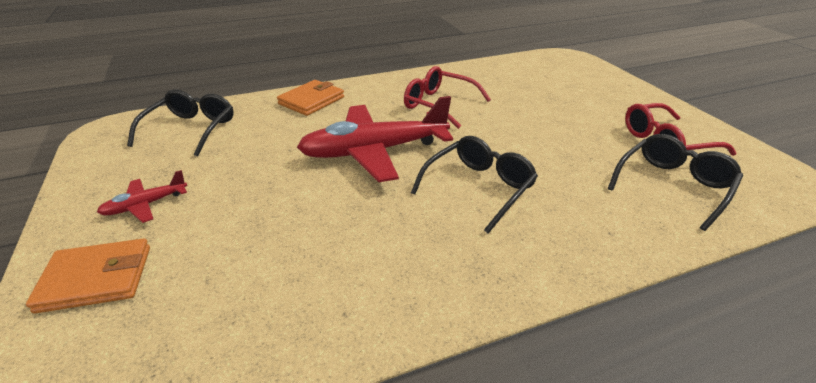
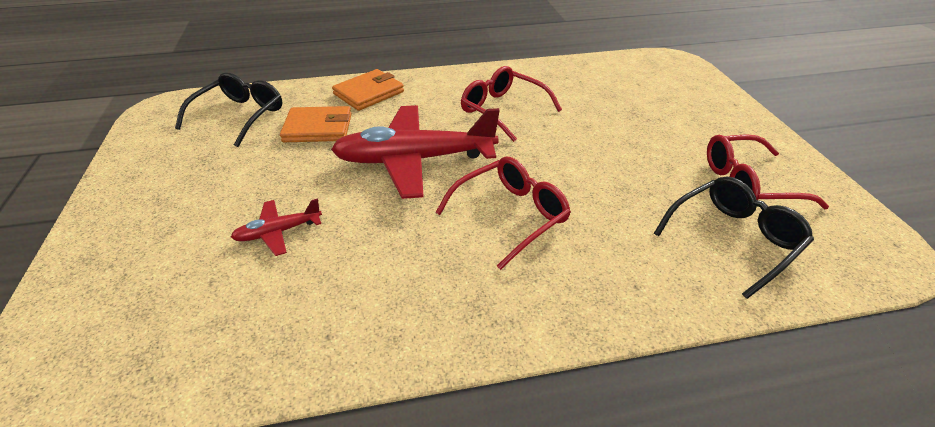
camera: 10 degrees right, 5 degrees up
(96, 278) = (114, 266): orange wallet -> orange wallet (318, 128)
(145, 205) = (175, 195): red plane -> red plane (278, 232)
(479, 188) = (510, 215): black glasses -> red glasses

